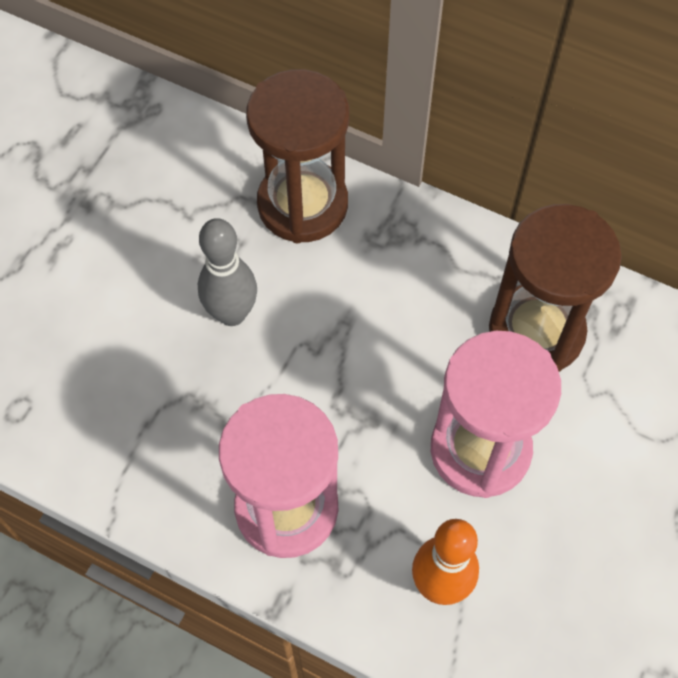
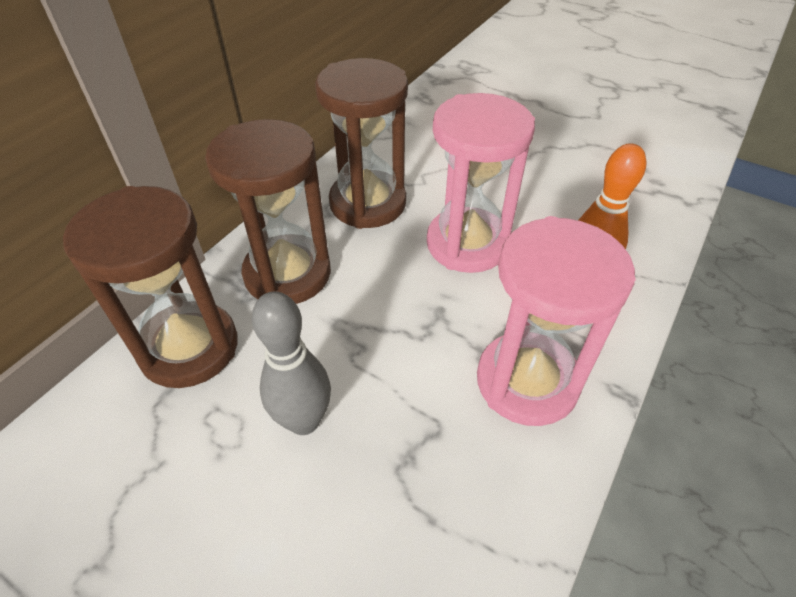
camera: 85 degrees left, 15 degrees down
(406, 267) = (287, 274): none -> brown hourglass

